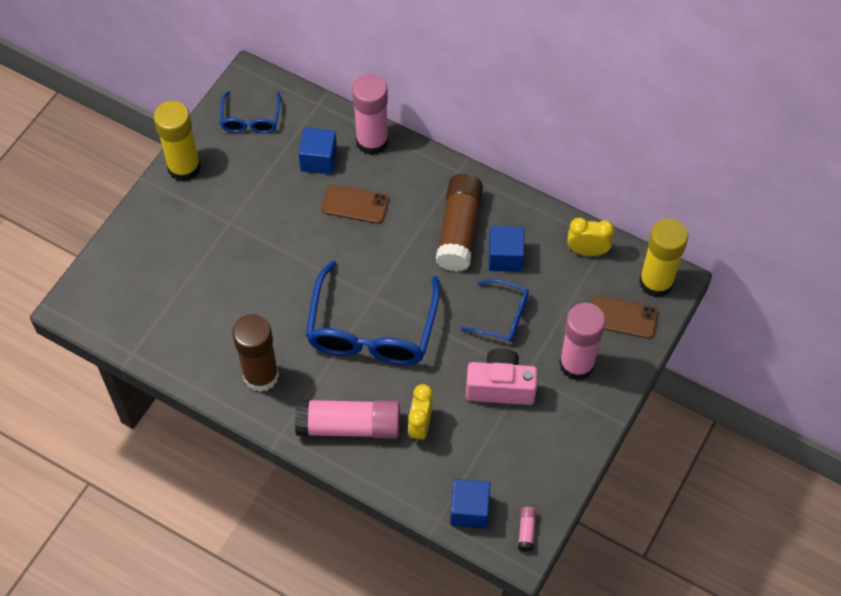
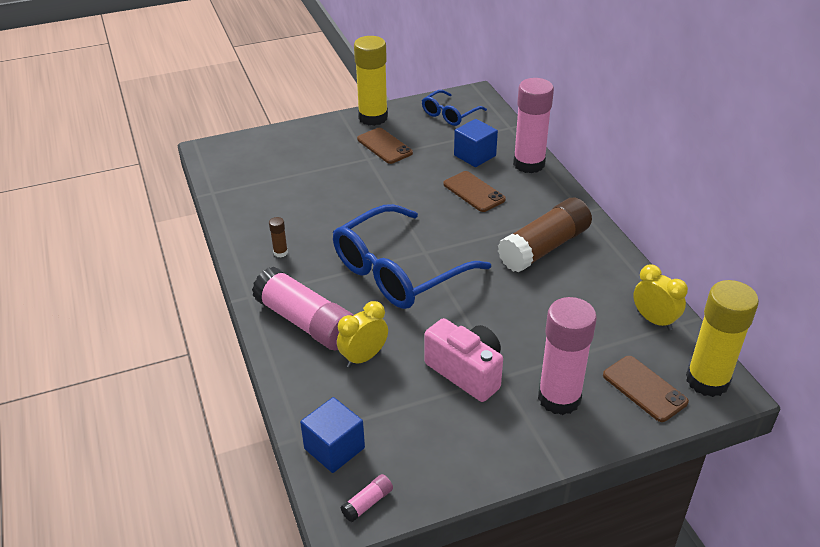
camera: 40 degrees right, 20 degrees down
(230, 198) = (384, 146): none -> brown phone
(261, 375) = (280, 252): brown glue stick -> brown glue stick, size x0.40
(502, 316) = (522, 323): blue glasses -> none
(505, 257) = (568, 285): blue cube -> none

